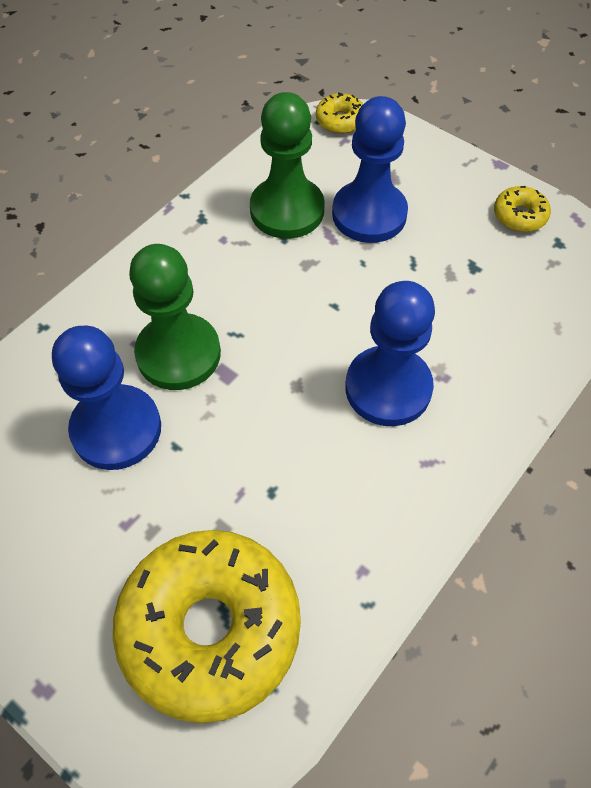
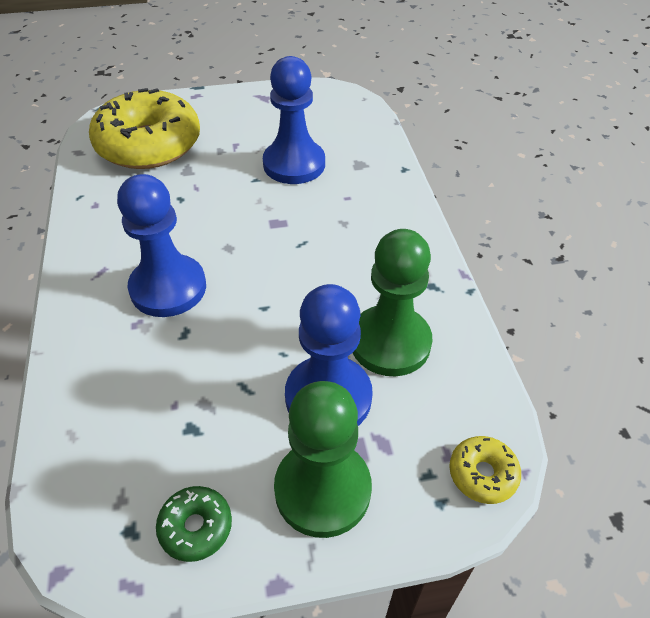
camera: 130 degrees right, 10 degrees down
(178, 354) = (316, 210): green pawn -> green pawn (322, 489)
(519, 216) = (196, 527): yellow donut -> green donut

